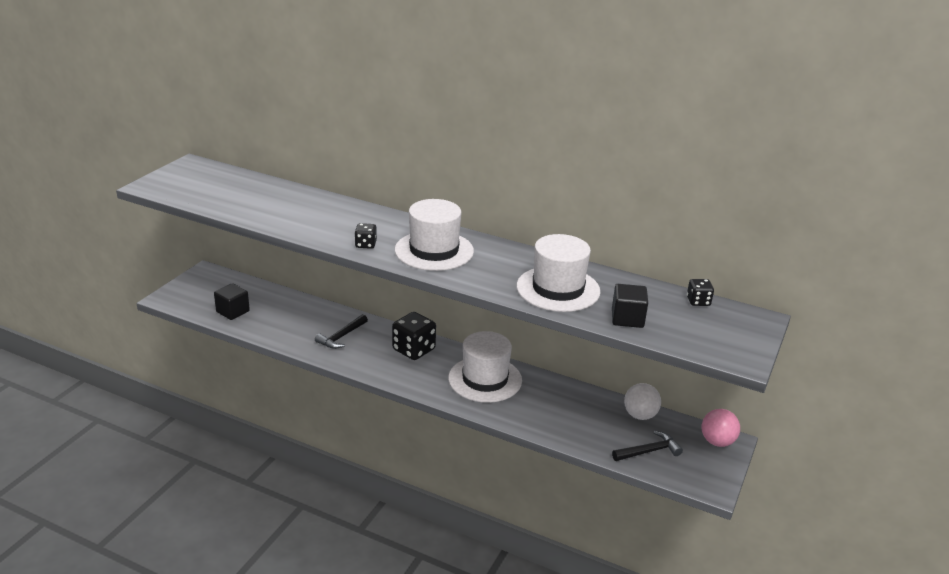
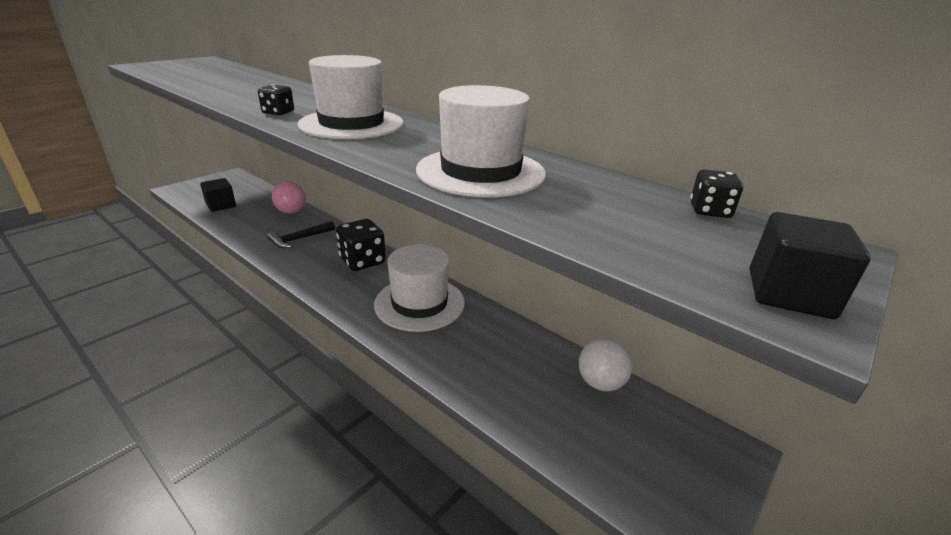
camera: 15 degrees right, 0 degrees up
(627, 318) = (570, 217): black cube -> black cube (789, 294)
(649, 451) = (598, 442): black hammer -> none
(717, 442) = (712, 447): pink ball -> pink ball (291, 212)

